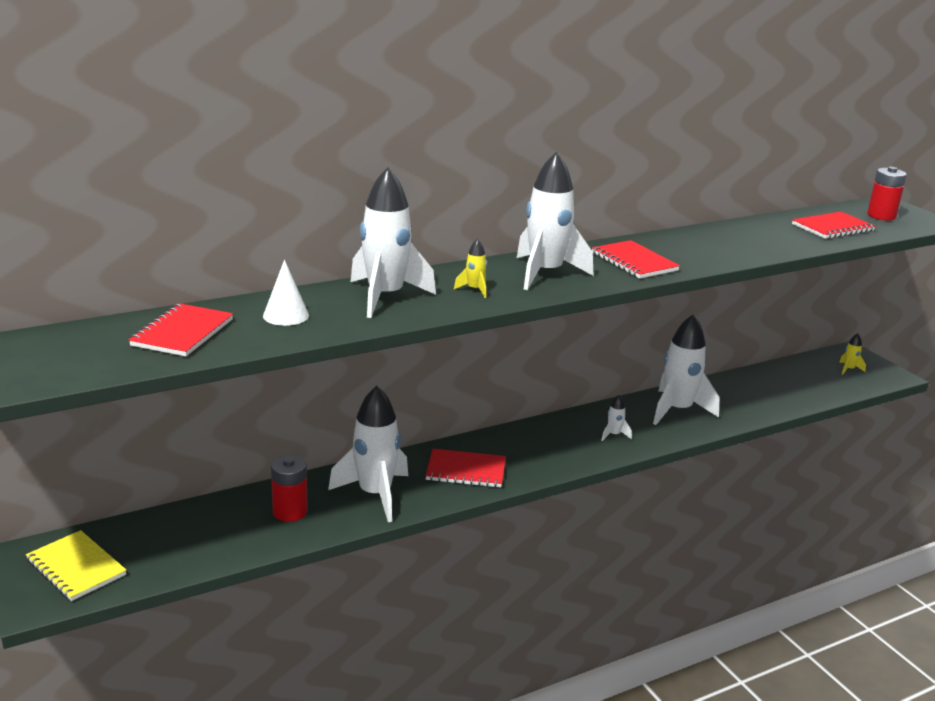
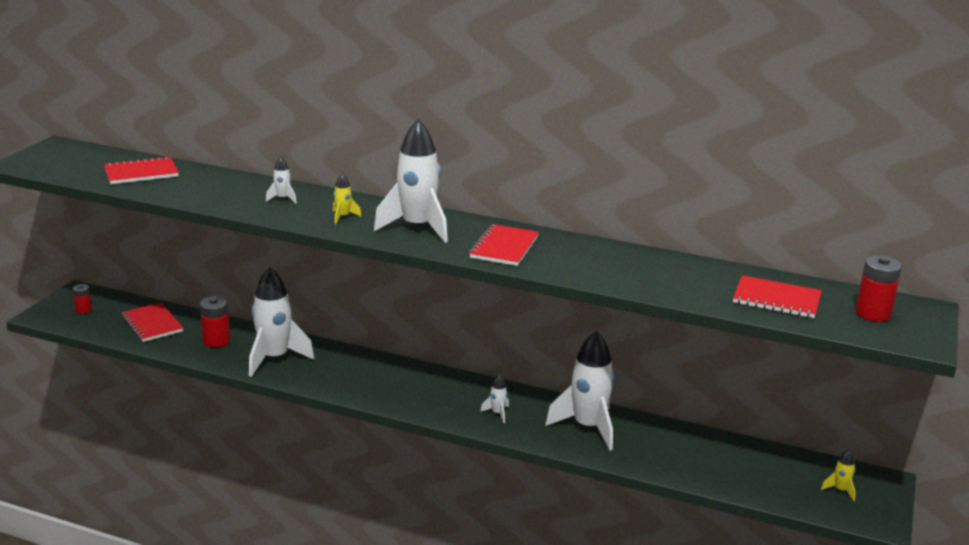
camera: 50 degrees right, 0 degrees up
(76, 568) = (83, 310): yellow notebook -> red battery
(286, 315) = (207, 186): white cone -> none
(385, 297) = (282, 199): white rocket -> white rocket, size x0.42
(466, 471) = (351, 376): red notebook -> red notebook (152, 324)

